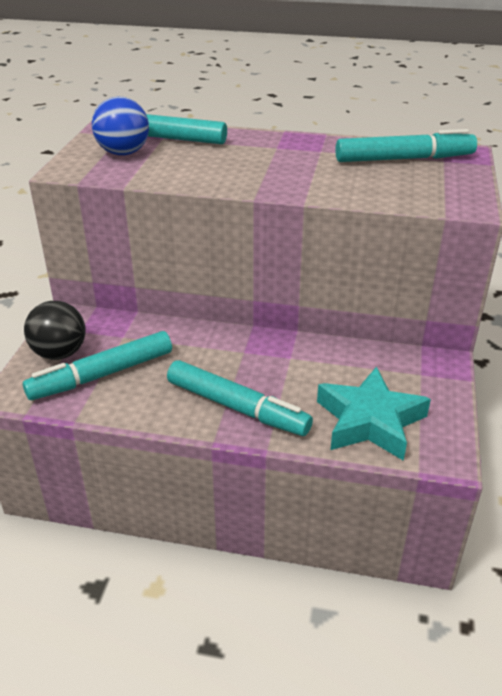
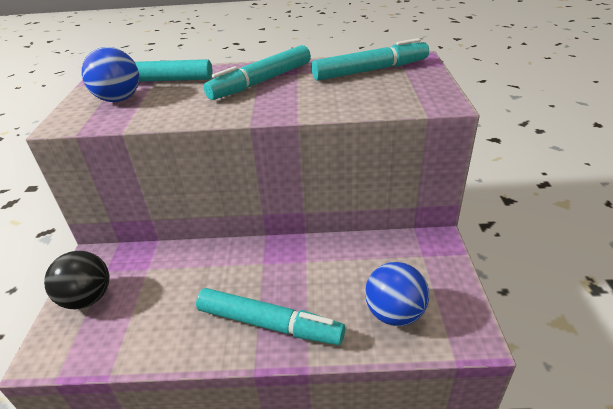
camera: 10 degrees left, 0 degrees up
(102, 375) = (132, 314): turquoise marker -> turquoise marker (261, 82)
(370, 421) = (394, 313): turquoise star -> blue ball

